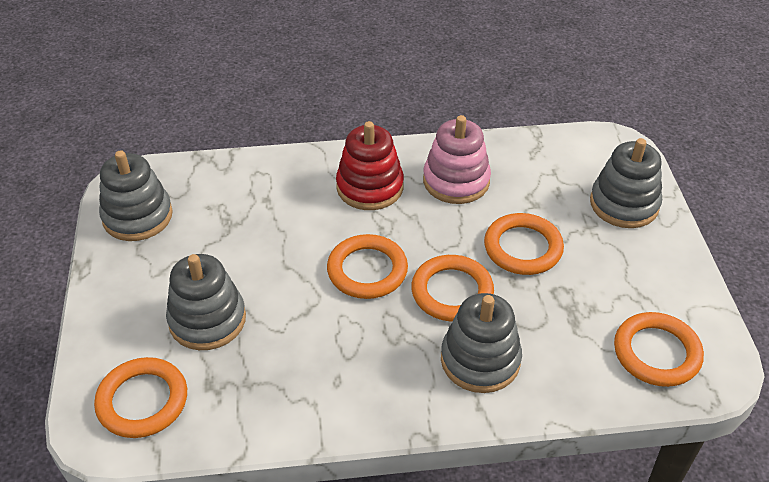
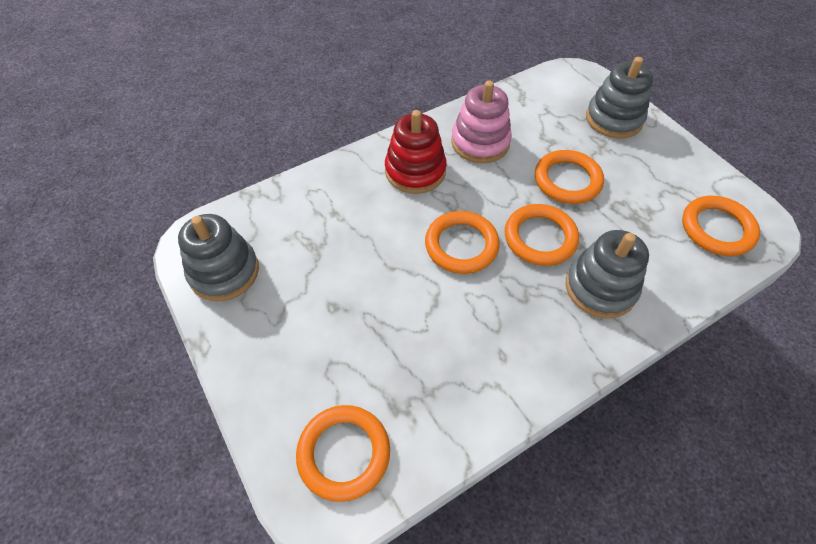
camera: 25 degrees left, 10 degrees up
(207, 320) = (353, 346): grey stacking toy -> none

